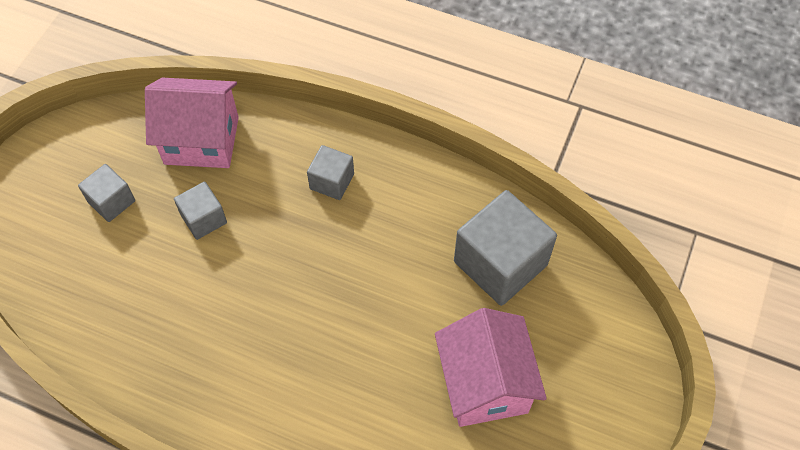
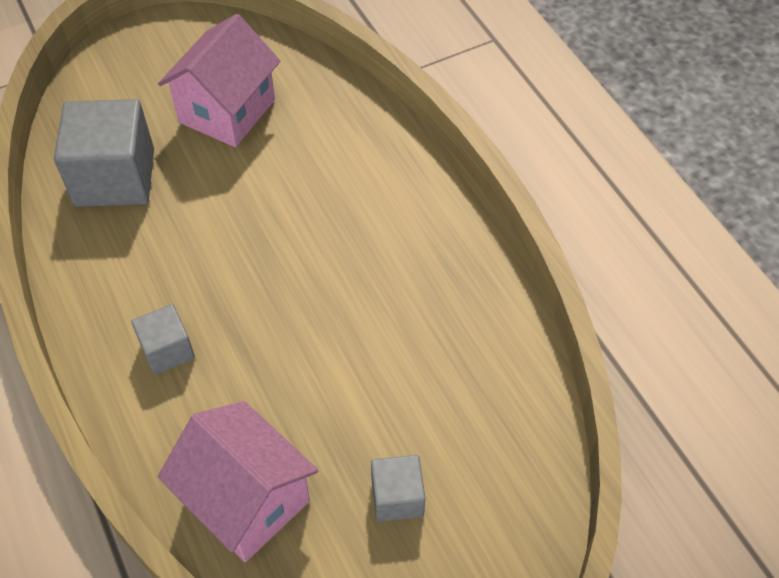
camera: 140 degrees left, 5 degrees down
(204, 219) = (320, 404): grey cube -> none

